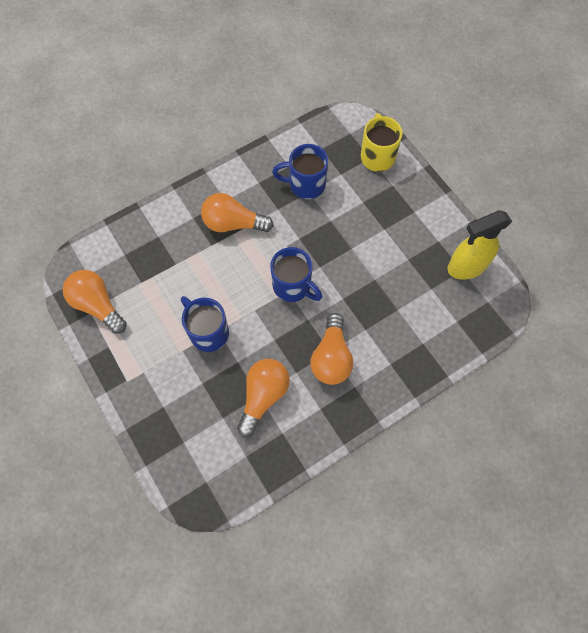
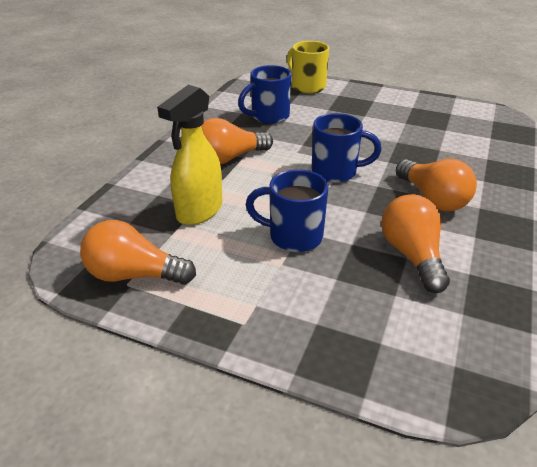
camera: 35 degrees left, 30 degrees down
(466, 266) = (451, 110): yellow spray bottle -> yellow spray bottle (199, 211)

